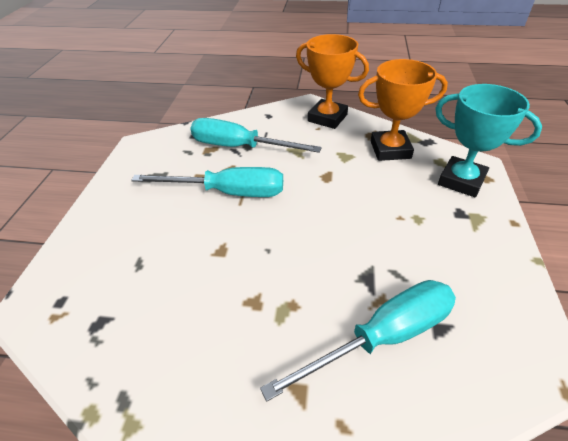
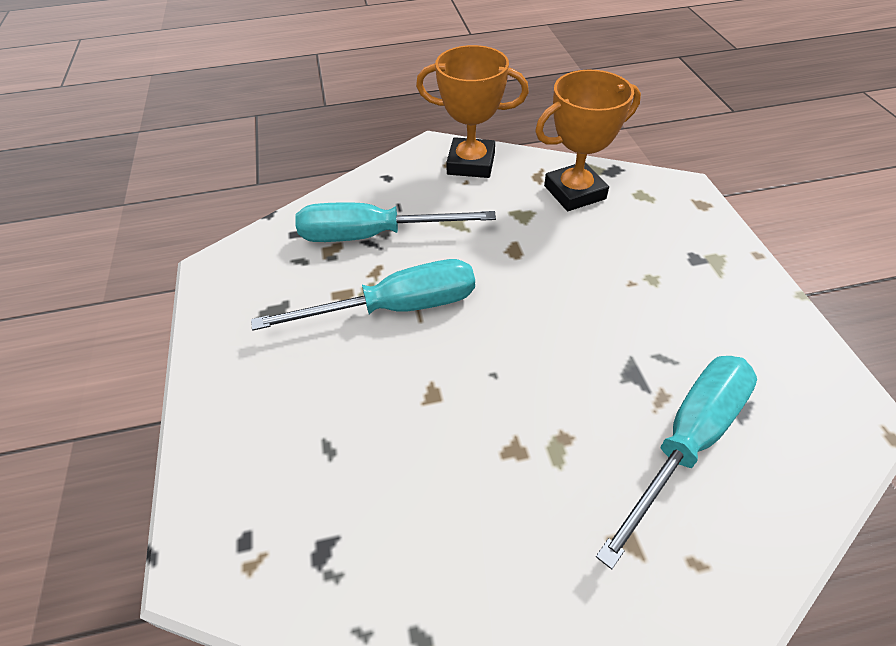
camera: 20 degrees left, 5 degrees up
(461, 181) = (677, 215): turquoise trophy -> none

